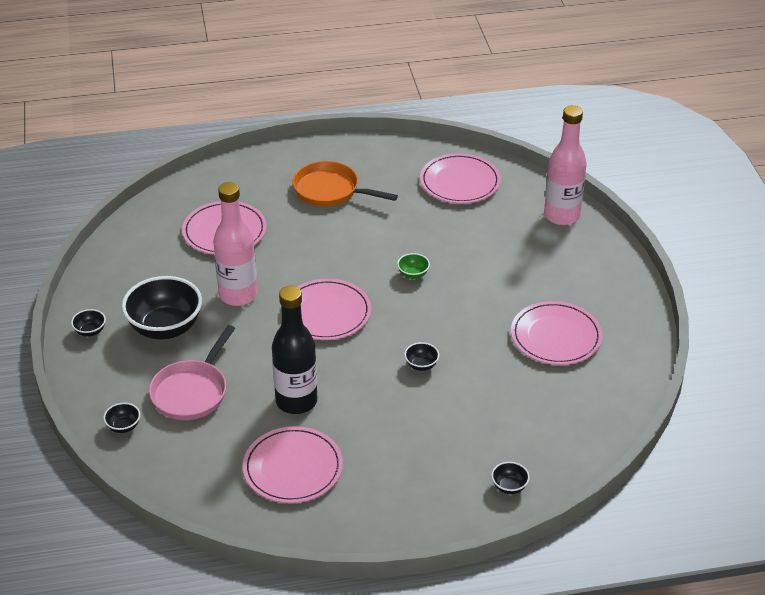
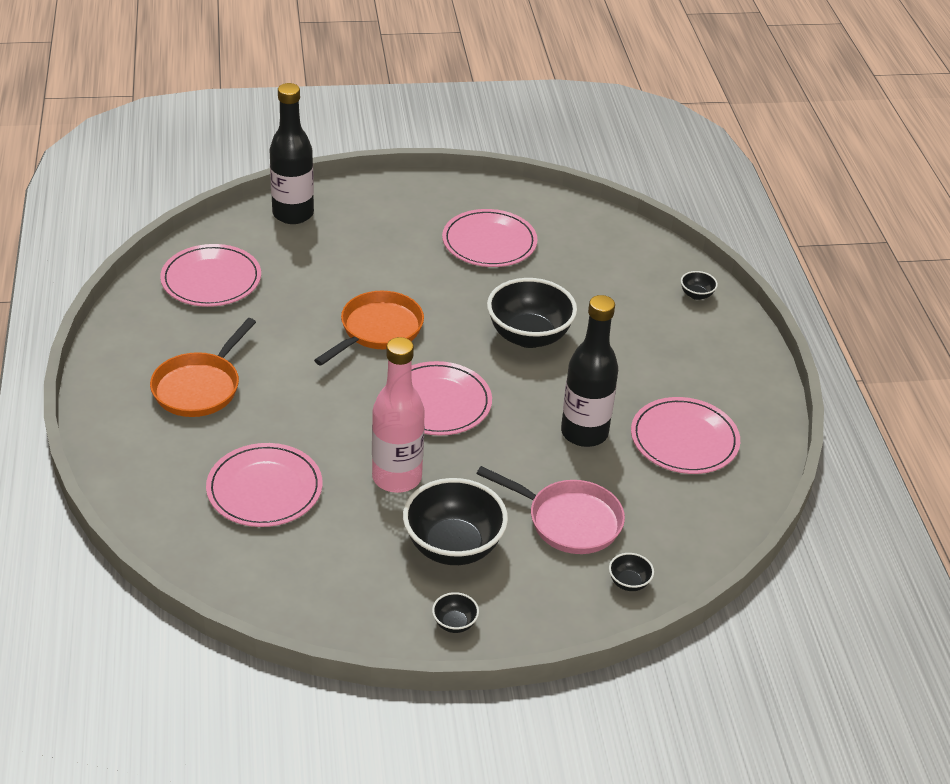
camera: 90 degrees left, 0 degrees up
(413, 274) = (378, 330): green bowl -> orange pan
(421, 365) = (529, 336): black bowl -> black bowl, size x2.32
(561, 215) = (293, 214): pink bottle -> black bottle

